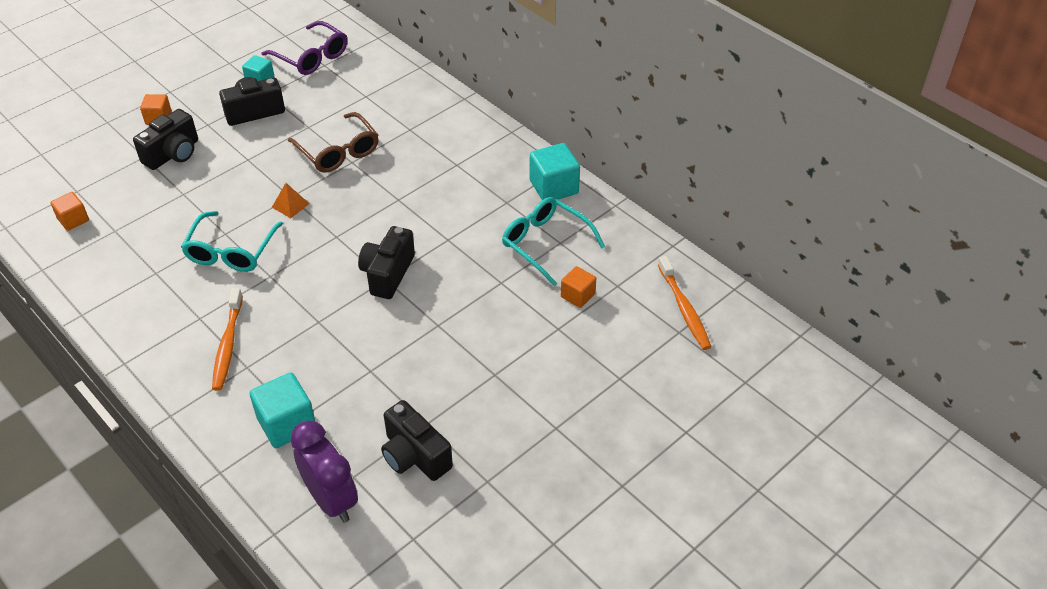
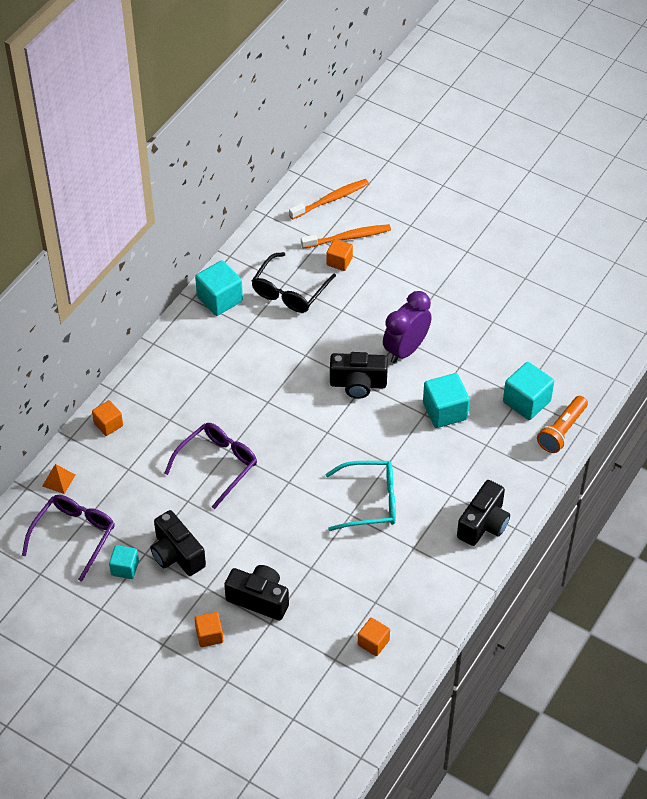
camera: 105 degrees left, 5 degrees up
(225, 448) = (562, 431): none -> orange flashlight
(228, 345) = (470, 465): orange toothbrush -> orange toothbrush (348, 237)
(290, 205) = (300, 478): orange pyramid -> orange pyramid (58, 480)
(313, 341) = (445, 411): none -> turquoise cube
(331, 500) = (576, 356): purple clock -> purple clock (405, 350)
(338, 151) = (217, 465): brown glasses -> purple glasses
(414, 456) = (522, 321): black camera -> black camera (483, 524)
(423, 90) = (108, 424): none -> orange cube
(546, 244) = (290, 291): turquoise glasses -> black glasses

